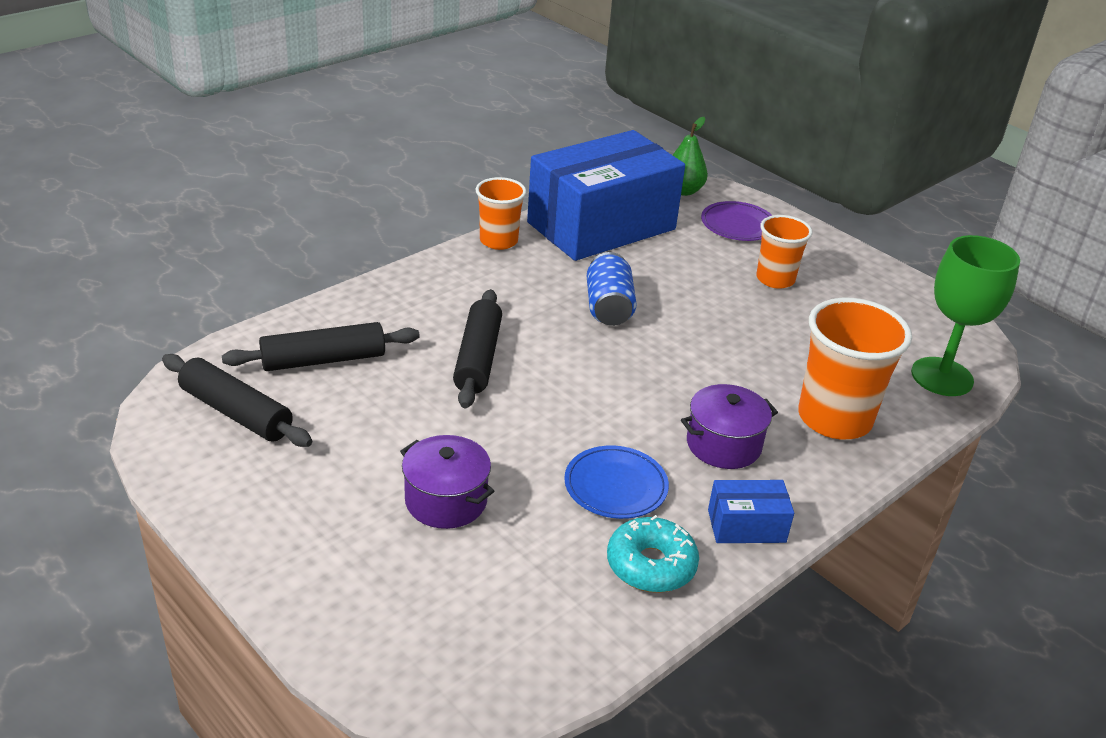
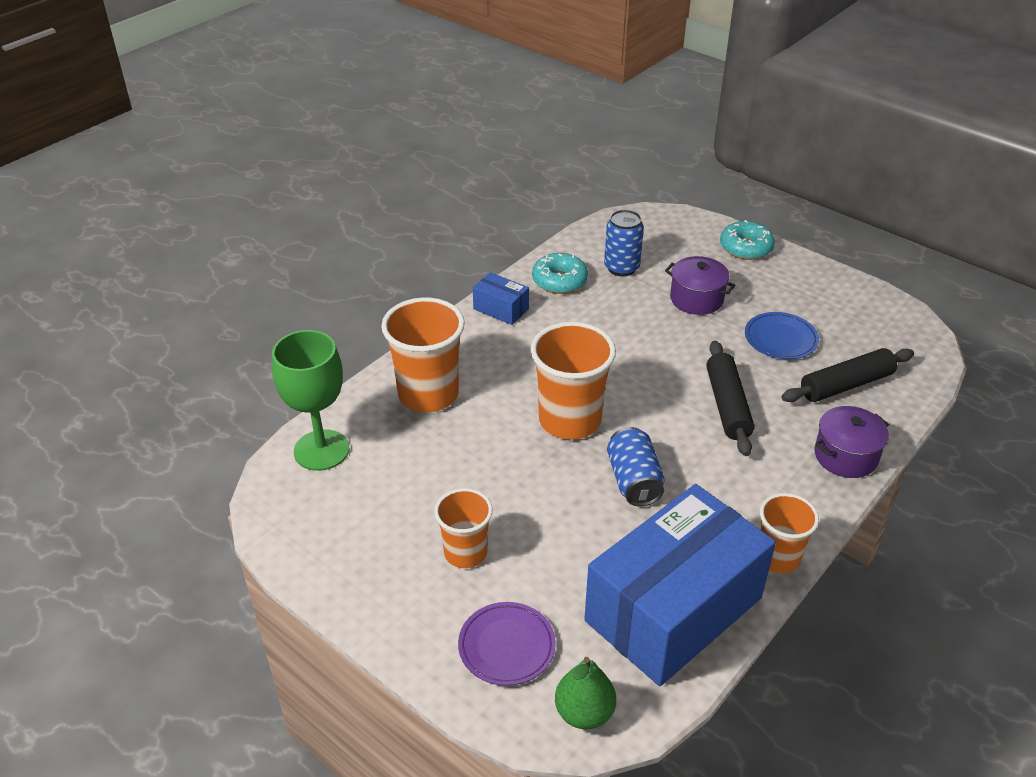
camera: 175 degrees right, 5 degrees up
(236, 413) = (872, 335): black rolling pin -> none
(310, 588) = (746, 248): none -> turquoise donut
(542, 576) = (621, 268): none -> blue can
(615, 486) = (590, 322): blue plate -> blue plate (780, 339)
(665, 368) = (569, 420): none -> orange cup
(723, 444) = (517, 361): purple pot -> purple pot (845, 456)
(746, 526) = (501, 309): blue box -> blue box turned 45 degrees clockwise

